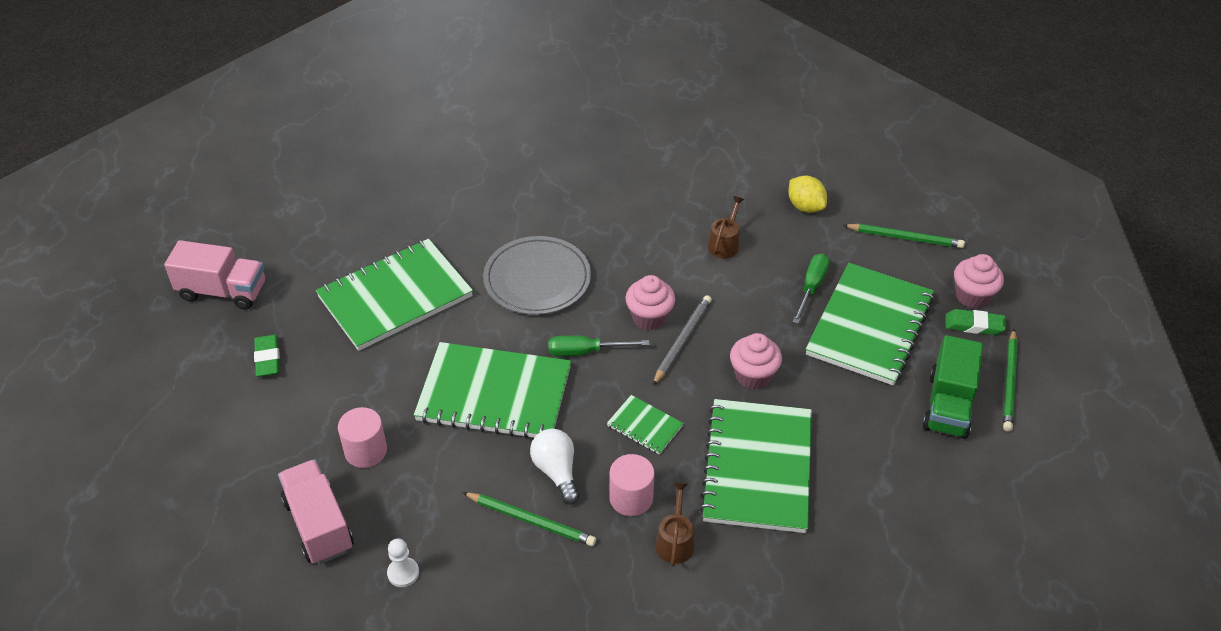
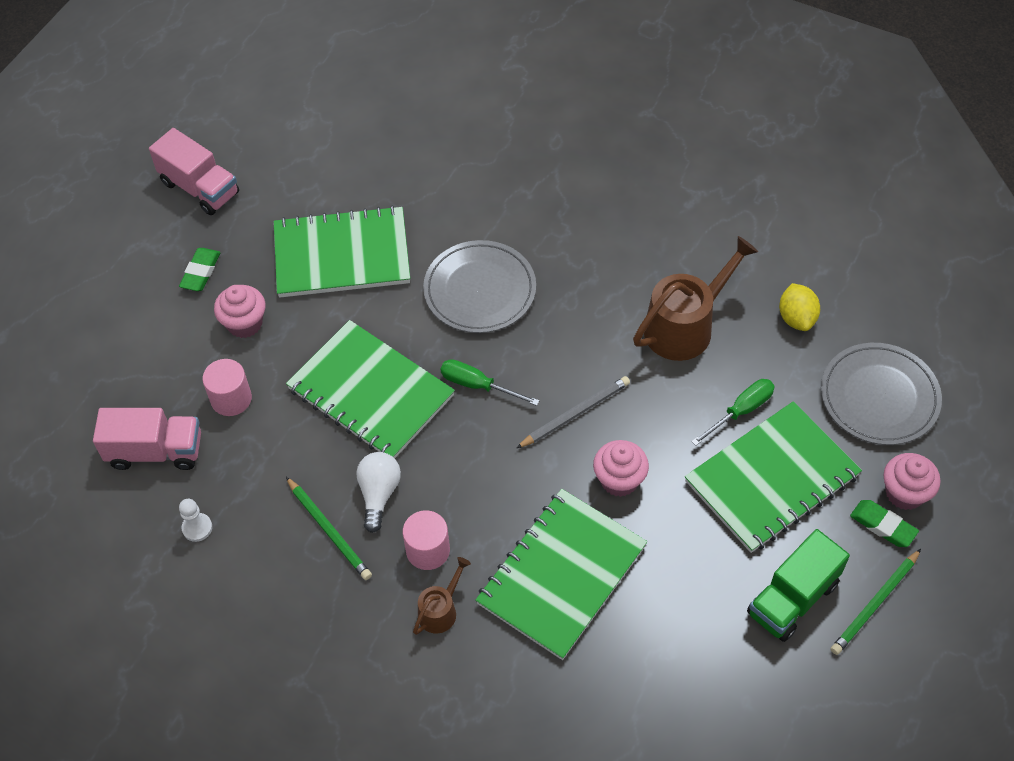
camera: 30 degrees right, 10 degrees up
(318, 525) = (156, 451): pink truck -> pink truck turned 90 degrees clockwise
(645, 426) = (485, 485): green notebook -> none
(649, 317) = (559, 375): pink cupcake -> pink cupcake (244, 323)
(724, 244) = (684, 326): brown watering can -> brown watering can, size x1.96
(905, 238) = (879, 397): green pencil -> grey plate

